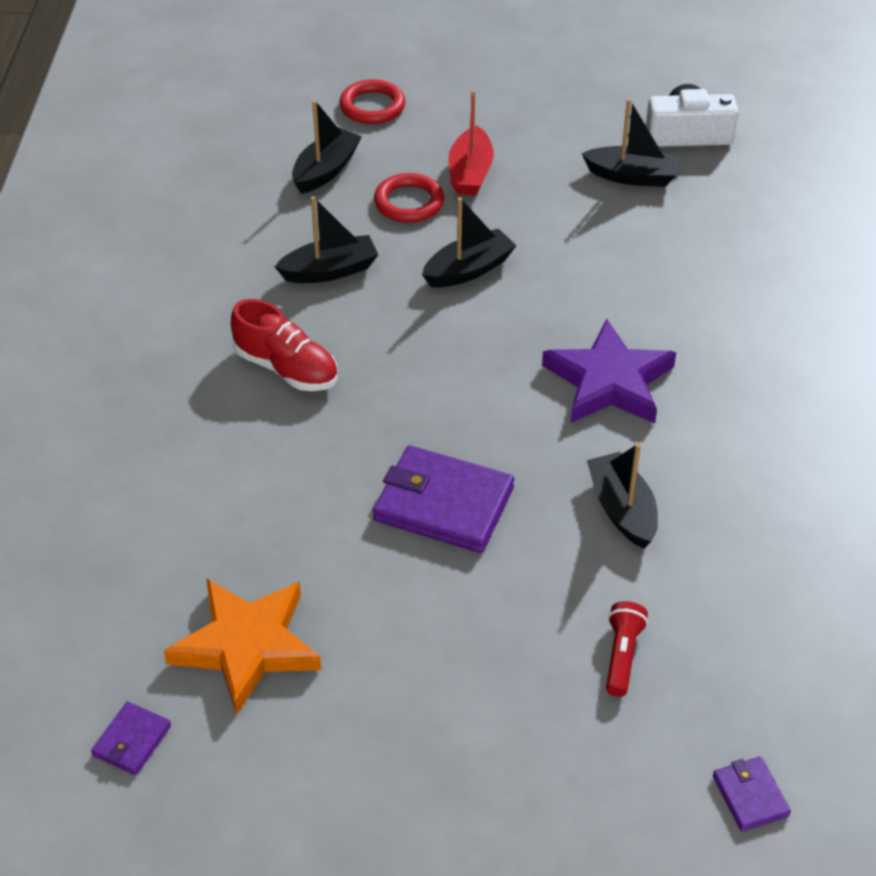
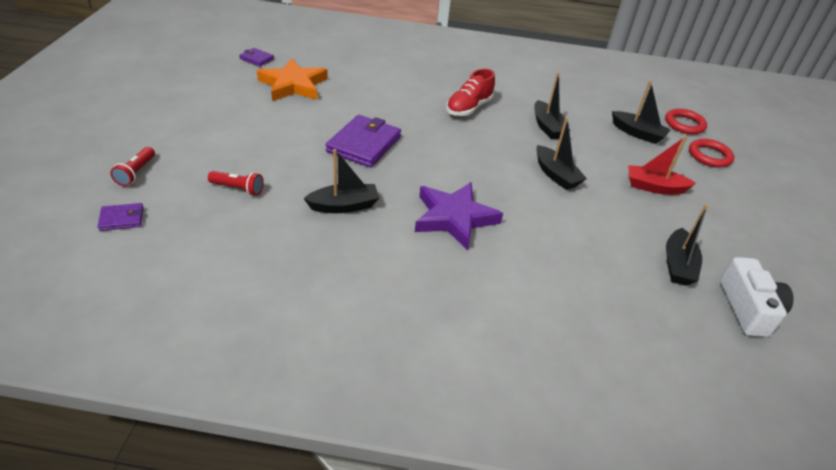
camera: 90 degrees right, 5 degrees down
(409, 202) = (616, 160): red ring -> red ring (684, 124)
(623, 822) = (136, 173): none -> red flashlight

